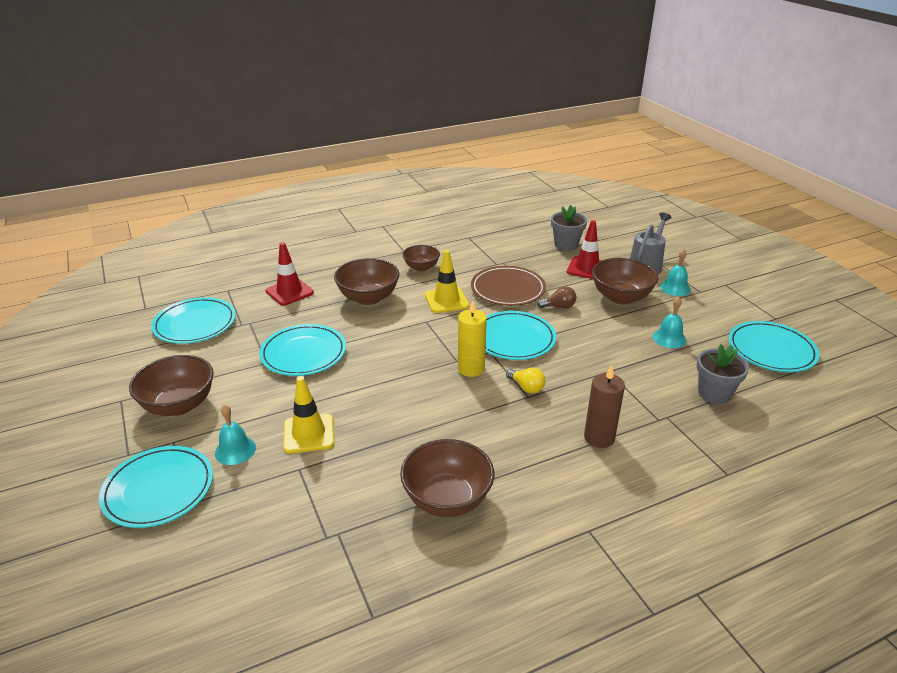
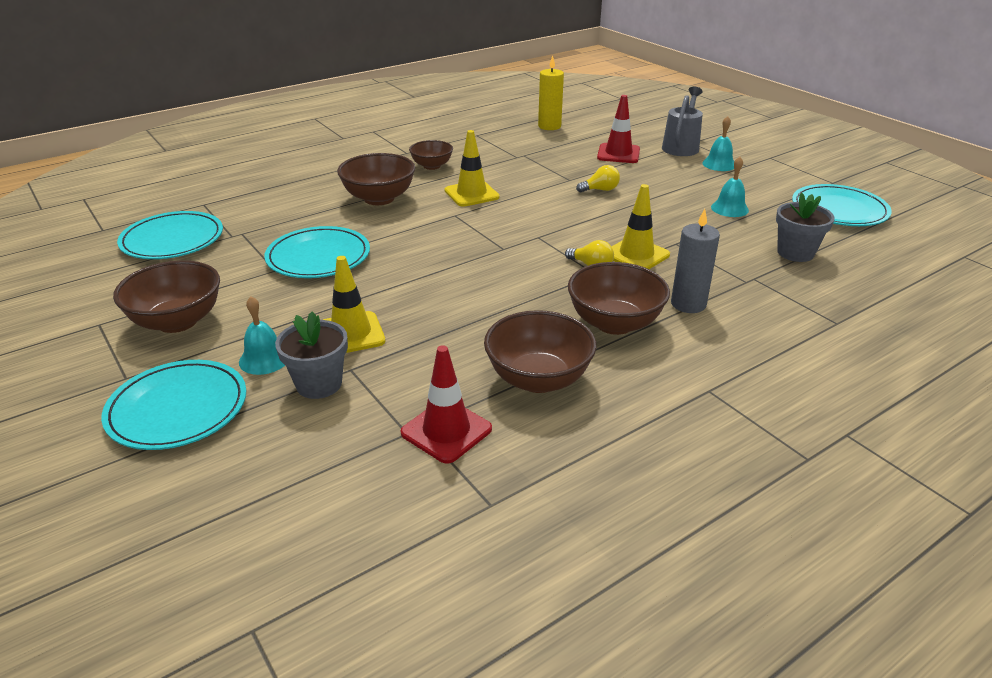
camera: 10 degrees left, 0 degrees up
(289, 292) = (281, 200): red traffic cone -> red traffic cone (446, 431)
(471, 368) = (522, 254): yellow candle -> yellow candle (549, 126)
(508, 289) = (538, 179): brown plate -> none
(514, 339) = (561, 223): turquoise plate -> none
(559, 306) = (600, 190): brown light bulb -> yellow light bulb
(566, 245) = (588, 134): grey flower pot -> grey flower pot (319, 384)
(569, 380) = (636, 255): none -> yellow traffic cone
(599, 437) = (688, 304): brown candle -> grey candle
(621, 297) = (664, 176): brown bowl -> brown bowl (614, 323)

